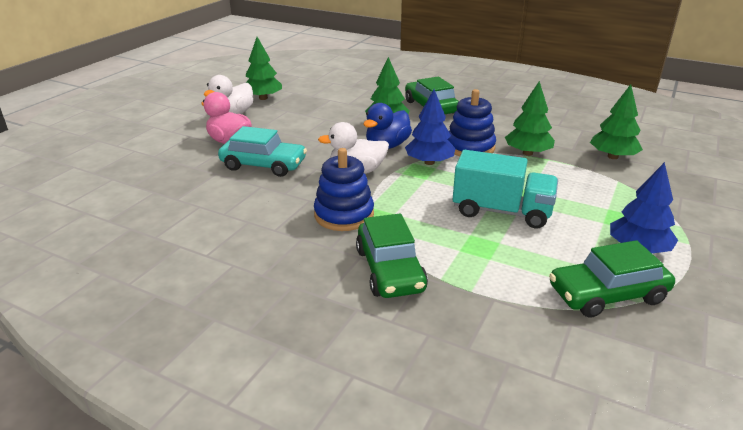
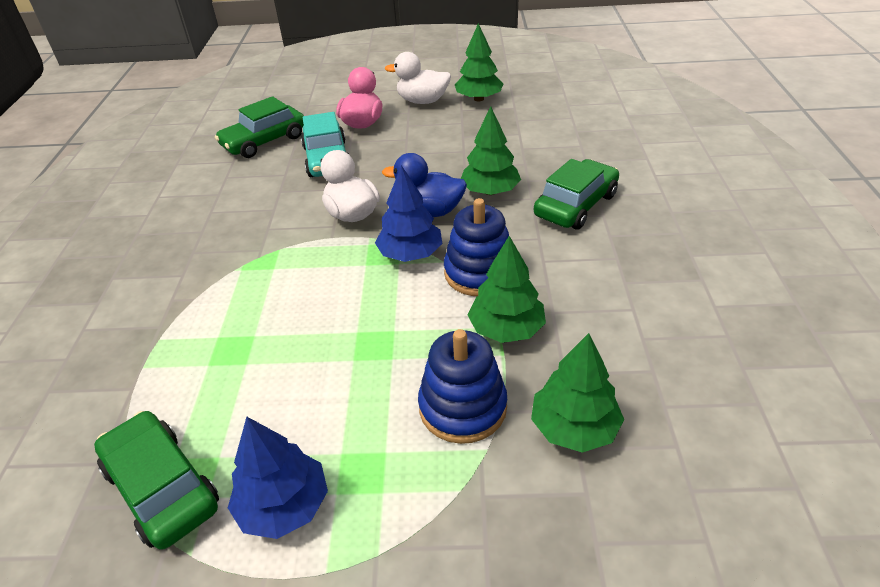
camera: 65 degrees right, 10 degrees up
(344, 215) = (255, 238): blue stacking toy -> blue stacking toy (462, 407)
(390, 270) = (164, 301): green car -> green car (264, 141)
(501, 211) = (320, 346): turquoise truck -> none

